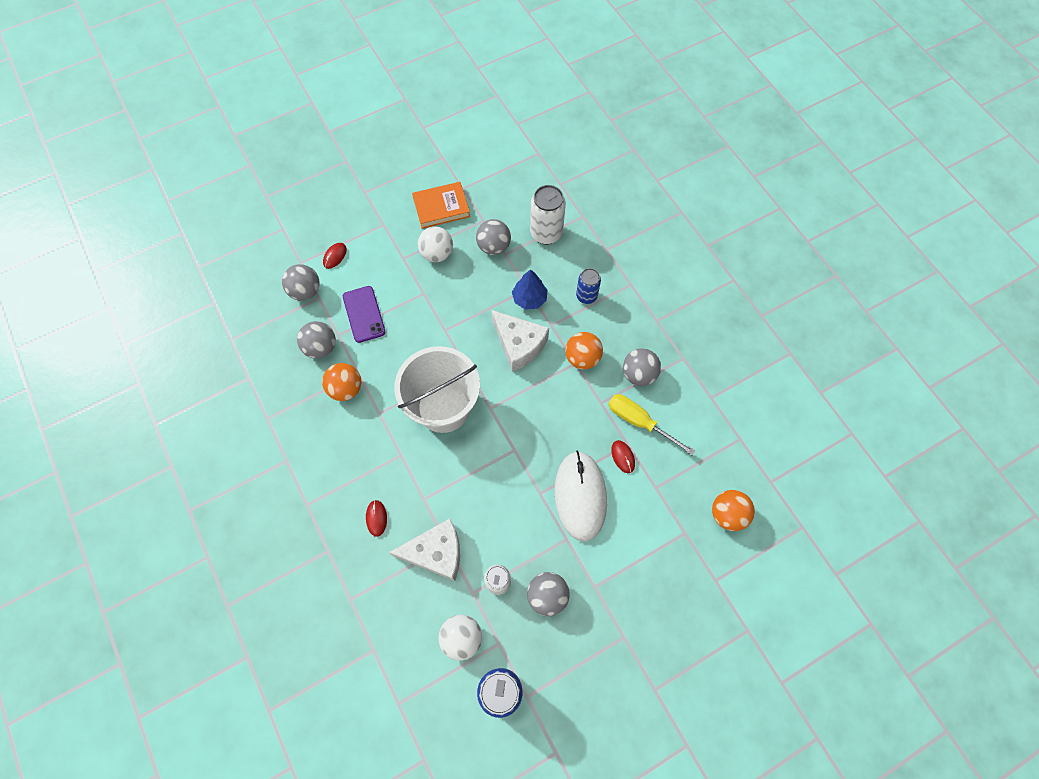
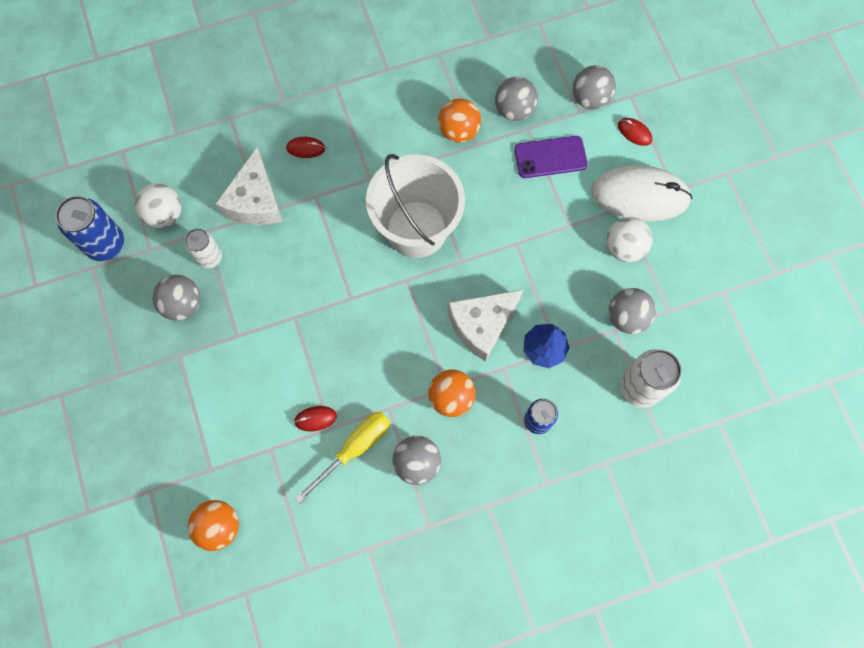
camera: 100 degrees right, 5 degrees up
(441, 207) = (694, 261): orange book -> none
(580, 496) = (280, 360): white mouse -> white mouse (640, 195)

